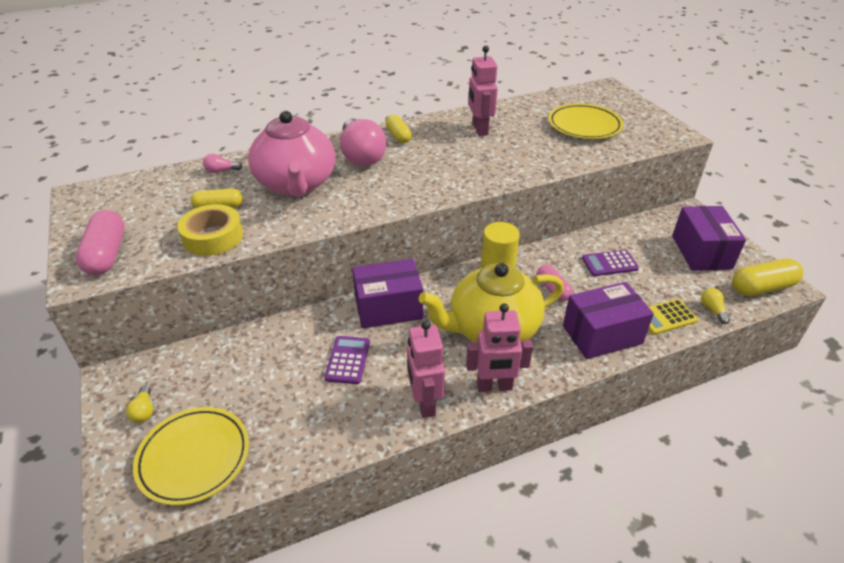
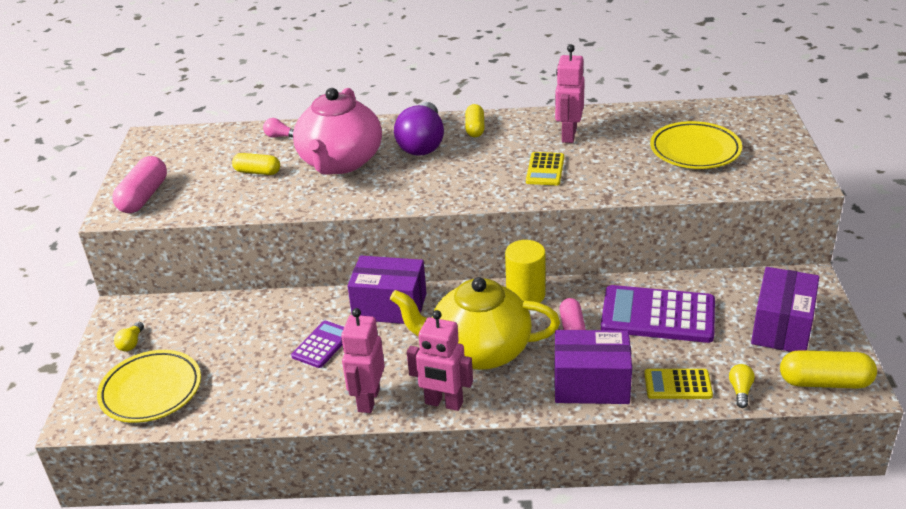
camera: 25 degrees right, 5 degrees down
(213, 237) = (237, 199): yellow tape -> none
(361, 155) = (422, 143): pink light bulb -> purple light bulb
(482, 159) = (545, 169): none -> yellow calculator
(609, 263) = (658, 315): purple calculator -> purple calculator, size x1.86

